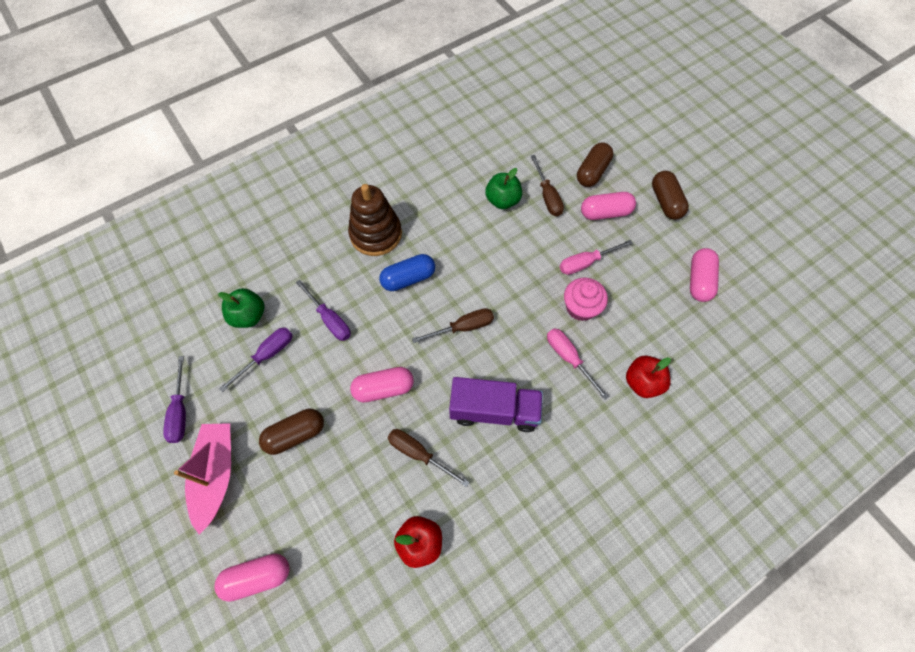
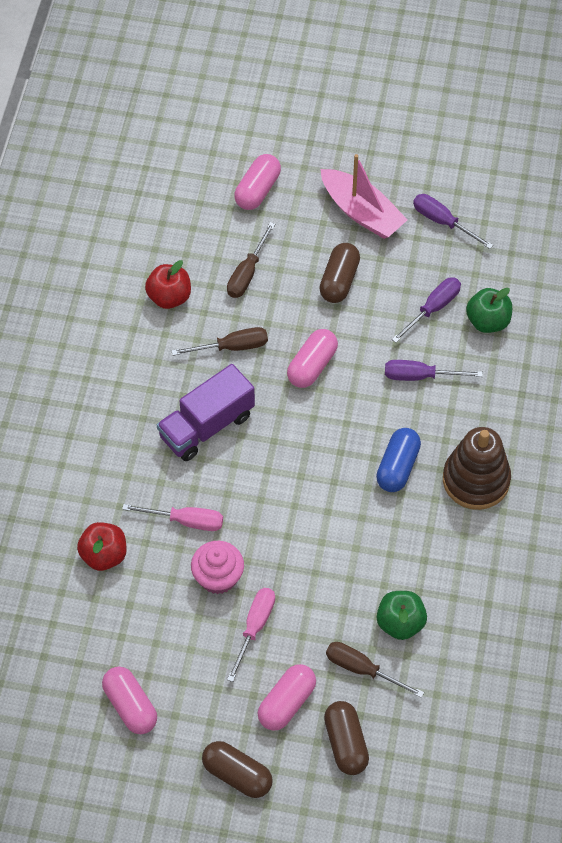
camera: 135 degrees right, 5 degrees down
(267, 355) = (433, 308): purple screwdriver -> purple screwdriver turned 135 degrees counterclockwise
(463, 327) = (302, 467): brown screwdriver -> brown screwdriver (247, 273)

